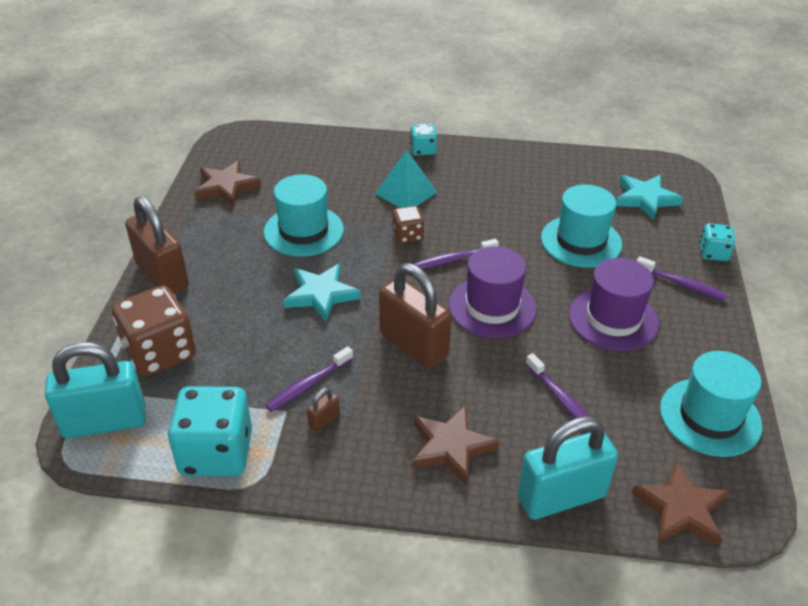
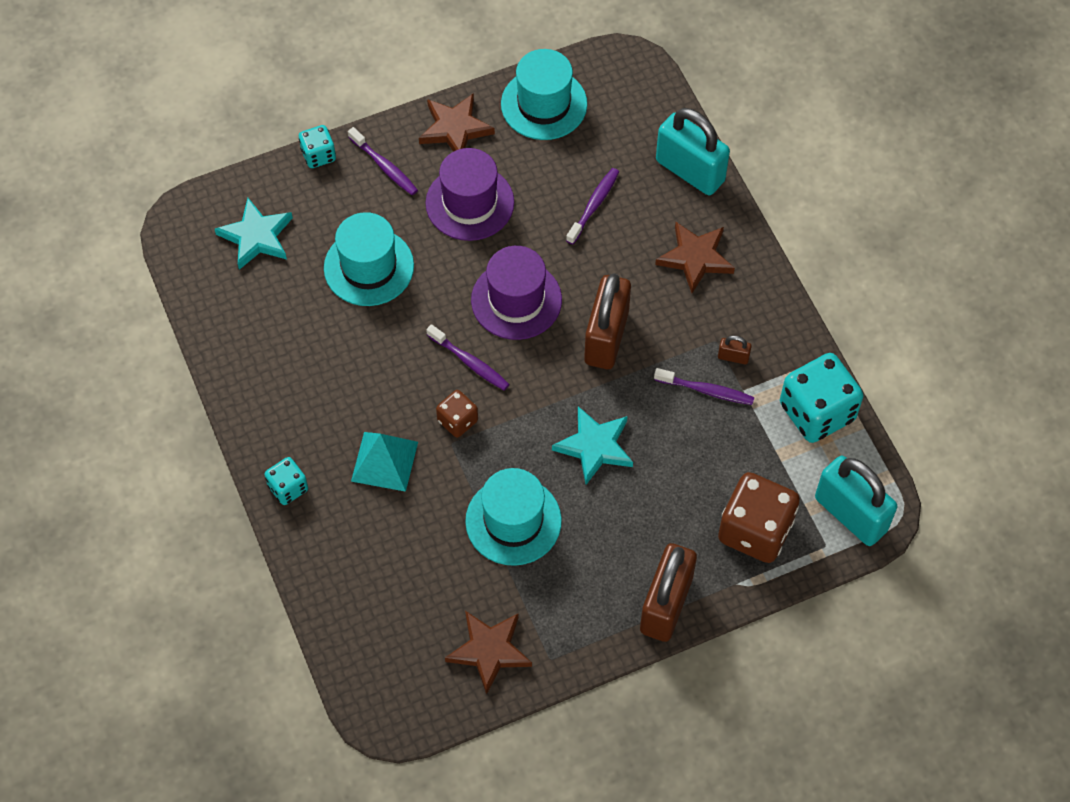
camera: 120 degrees left, 20 degrees up
(681, 509) = (649, 98): brown star -> brown star (455, 129)
(682, 284) = (384, 166): purple toothbrush -> purple toothbrush turned 135 degrees clockwise

